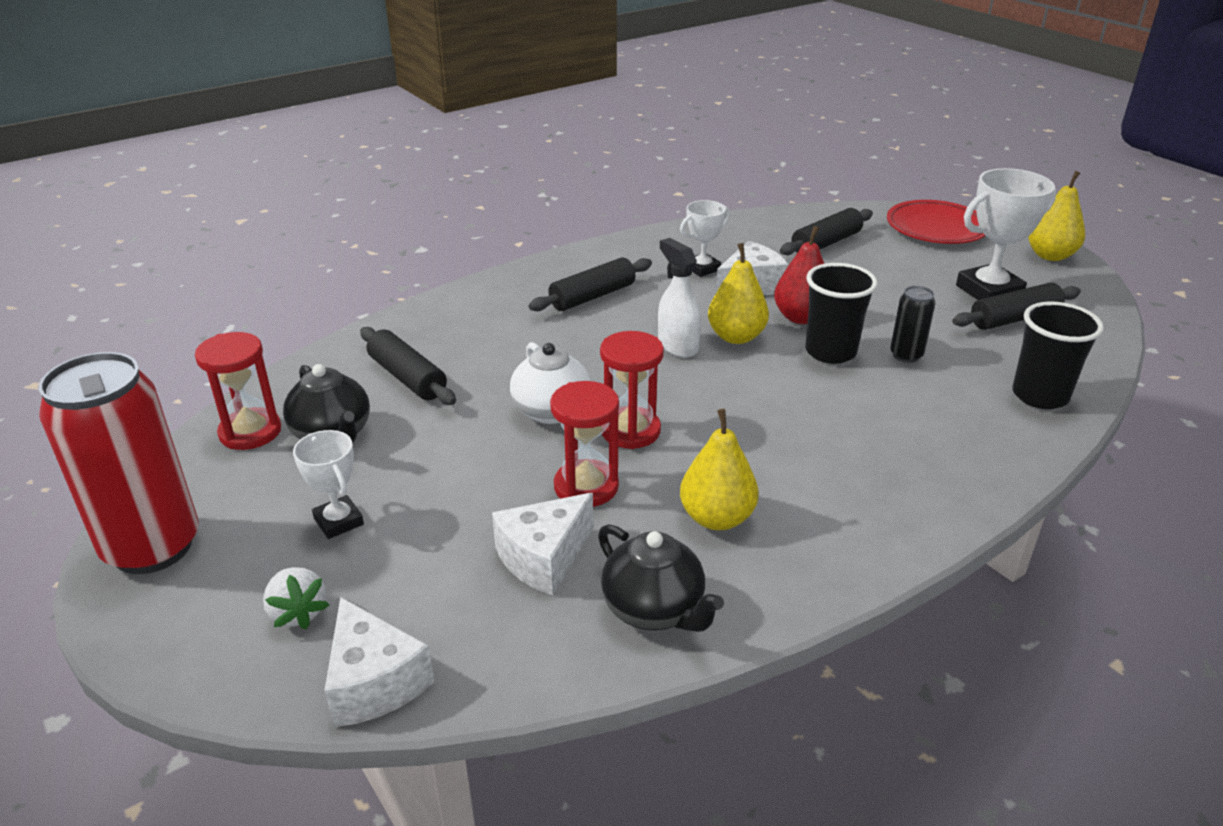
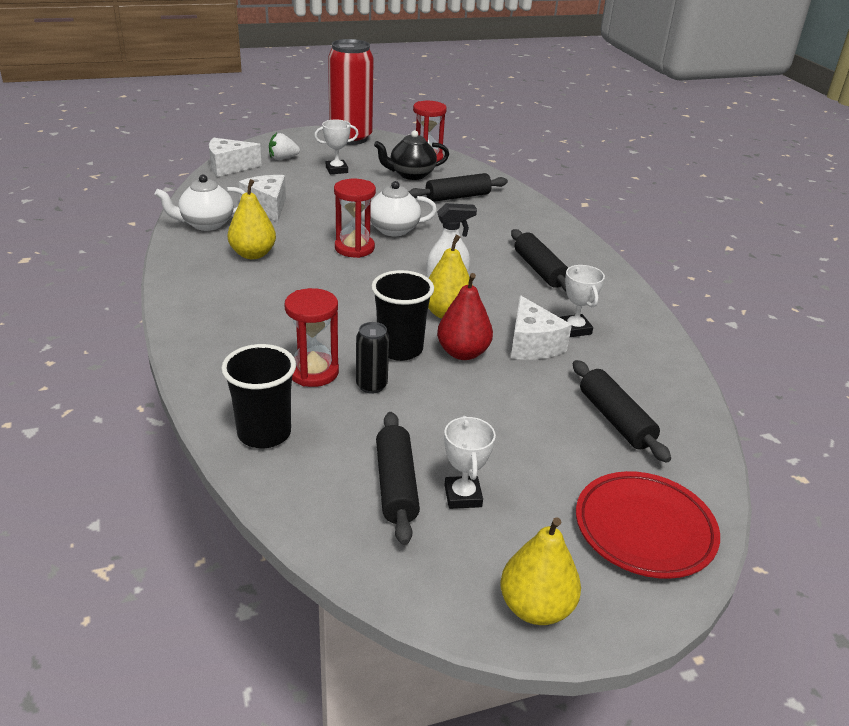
camera: 105 degrees right, 0 degrees up
(586, 487) = (312, 226): red hourglass -> red hourglass (313, 372)
(654, 610) = (206, 224): black teapot -> white teapot
(989, 291) = (463, 496): white trophy -> white trophy, size x0.59

